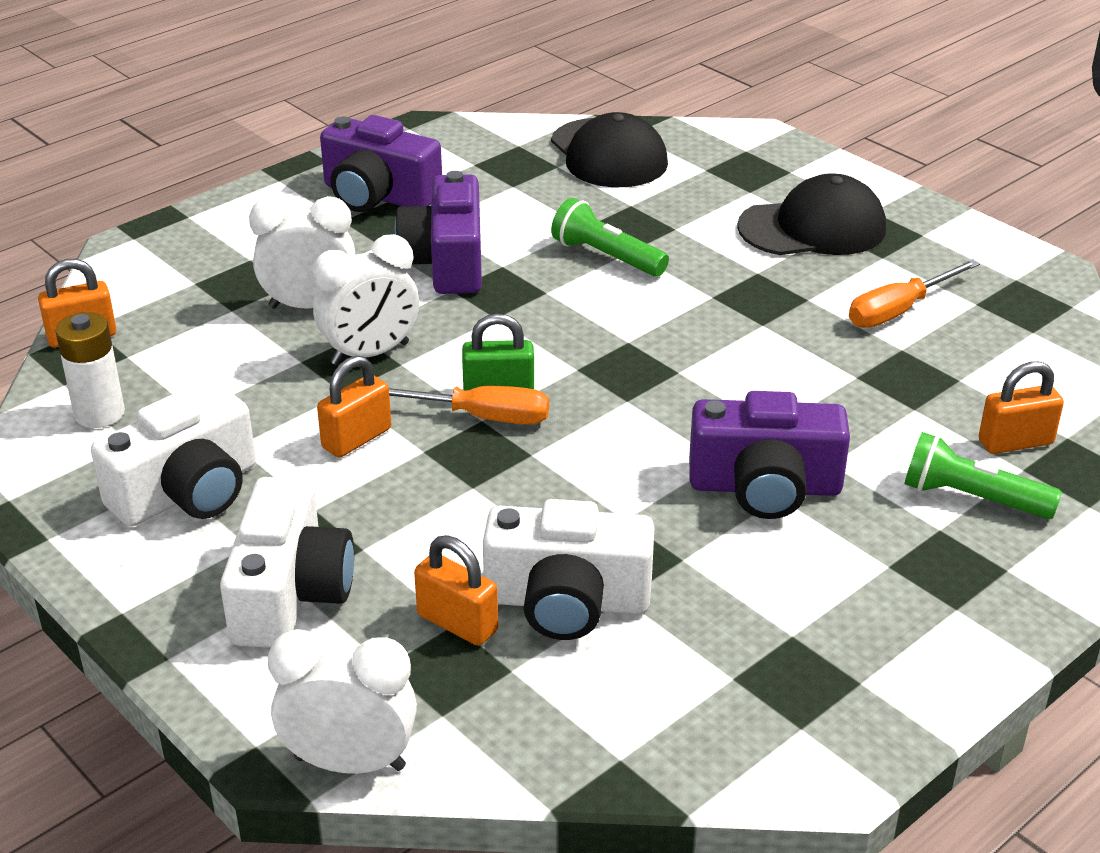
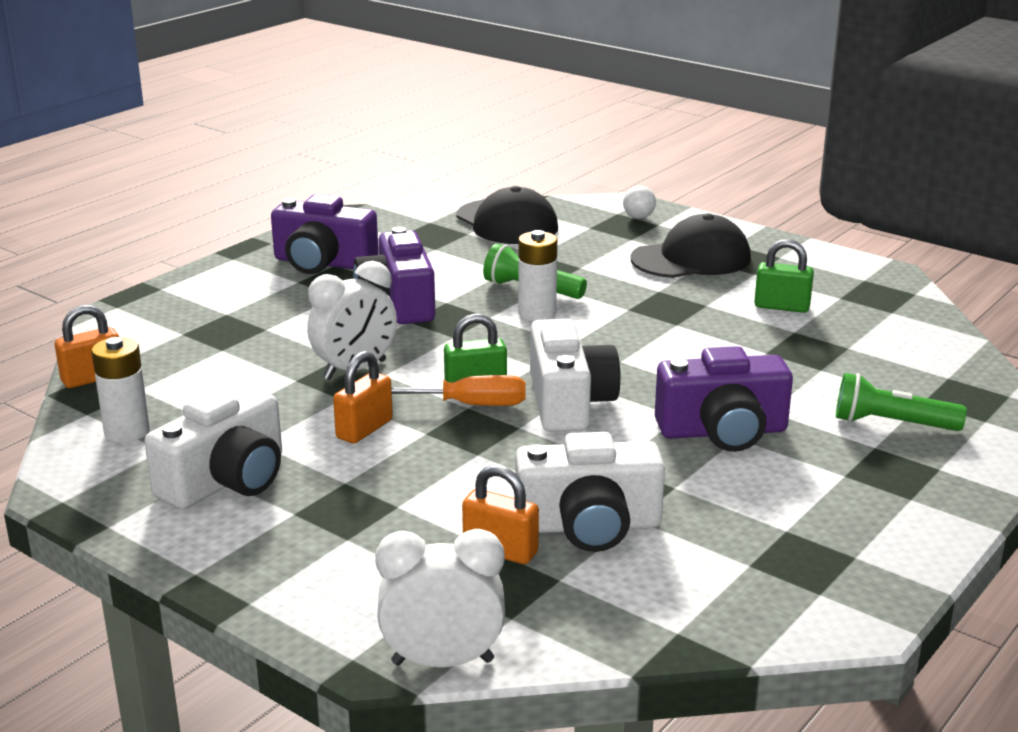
camera: 10 degrees left, 10 degrees down
(290, 593) = (345, 544): white camera -> white camera (569, 402)
(309, 306) = (290, 341): white clock -> none
(602, 292) = (537, 313): none -> white battery
(769, 159) = (638, 217): none -> white ball
(898, 310) = (781, 307): orange screwdriver -> green padlock
(1015, 442) = (909, 384): orange padlock -> none

